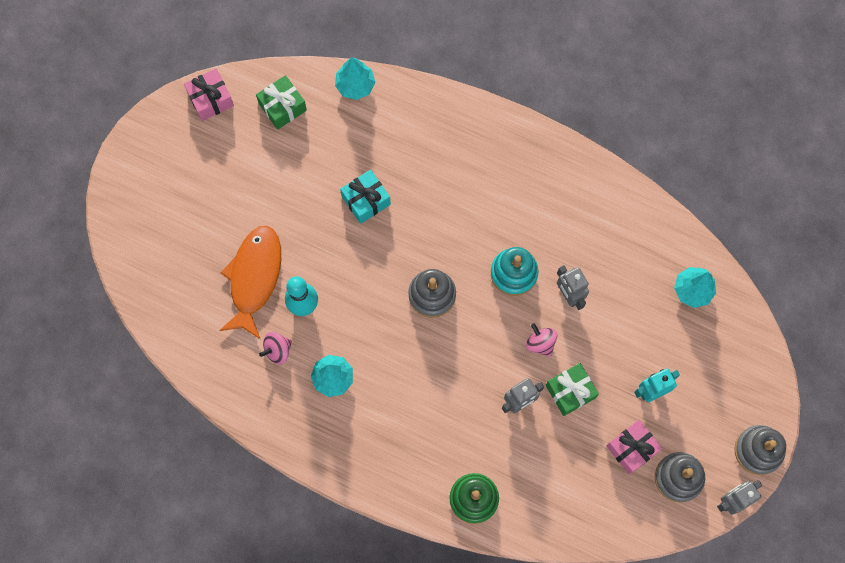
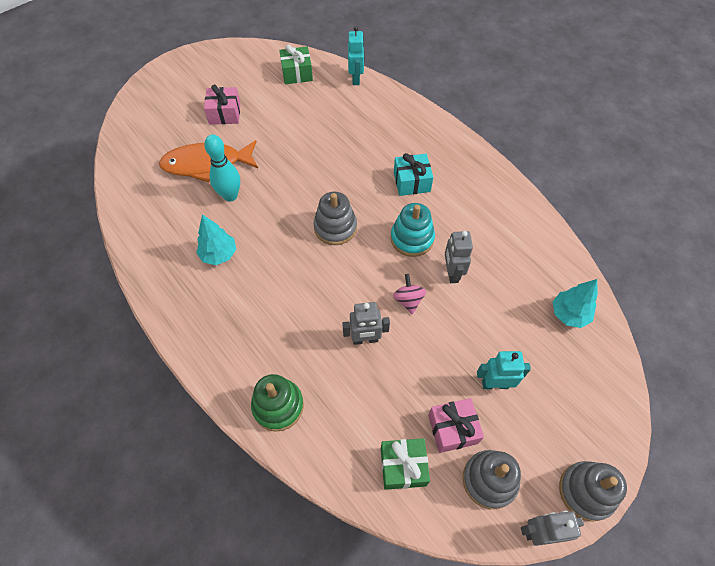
camera: 25 degrees right, 15 degrees down
(211, 99) = (251, 53): pink gift -> pink gift (225, 114)
(254, 278) = (206, 164): orange fish -> orange fish turned 135 degrees counterclockwise
(277, 350) = (190, 217): pink spinning top -> none
(355, 85) = (356, 79): turquoise tree -> turquoise robot
(366, 200) = (321, 147): turquoise gift -> turquoise gift (411, 182)
(570, 391) = (416, 351): green gift -> green gift (403, 467)

